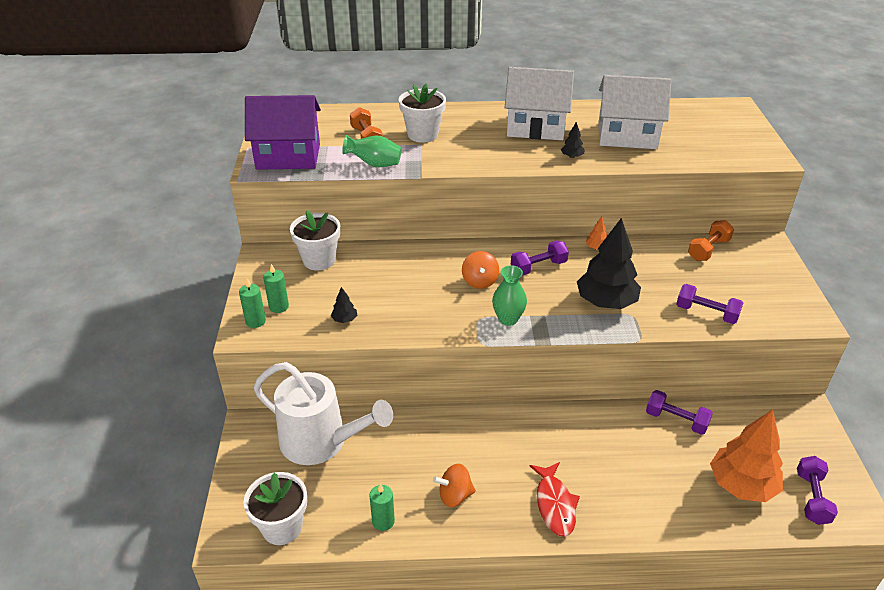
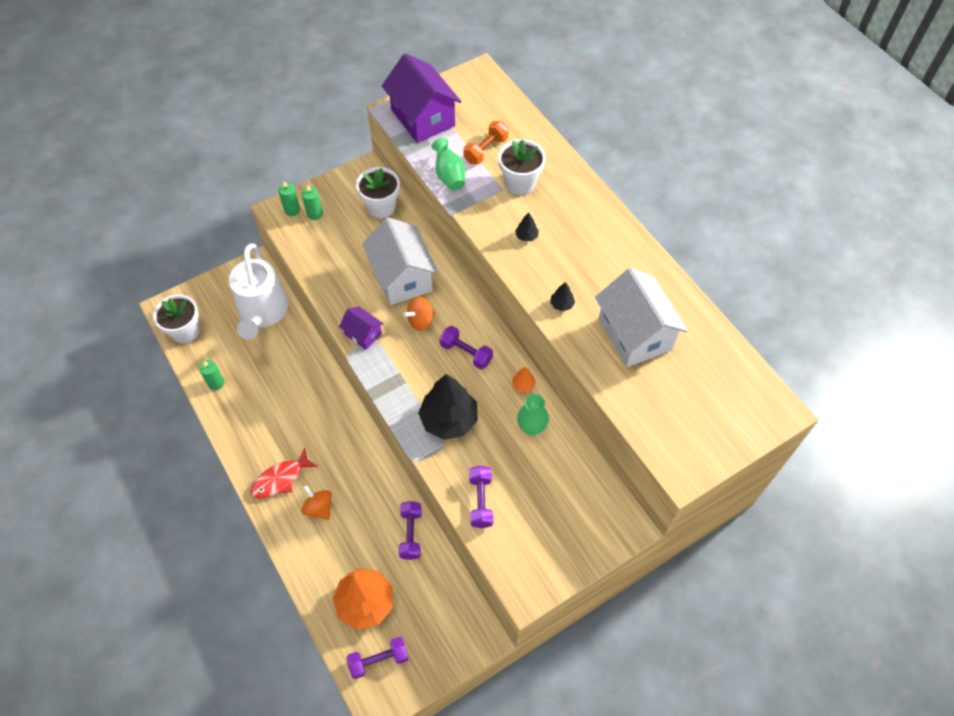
camera: 60 degrees right, 20 degrees up
(344, 320) = (324, 259): black tree -> black tree (526, 236)
(454, 495) = (257, 414): orange spinning top -> orange spinning top (319, 508)
(465, 324) = (363, 334): none -> purple house
(508, 319) = (385, 360): green vase -> green vase (531, 428)
(536, 127) = (596, 257): white house -> white house (402, 277)
(708, 250) = (581, 476): orange dumbbell -> none

